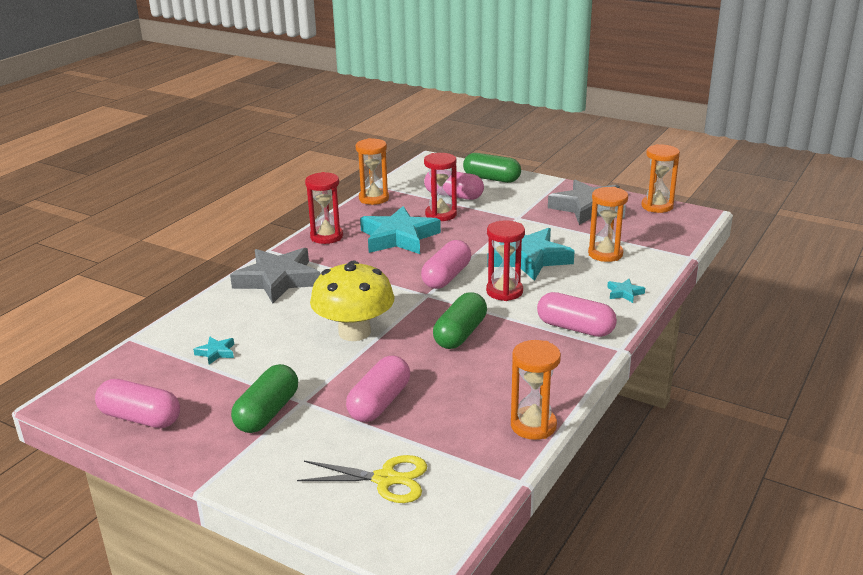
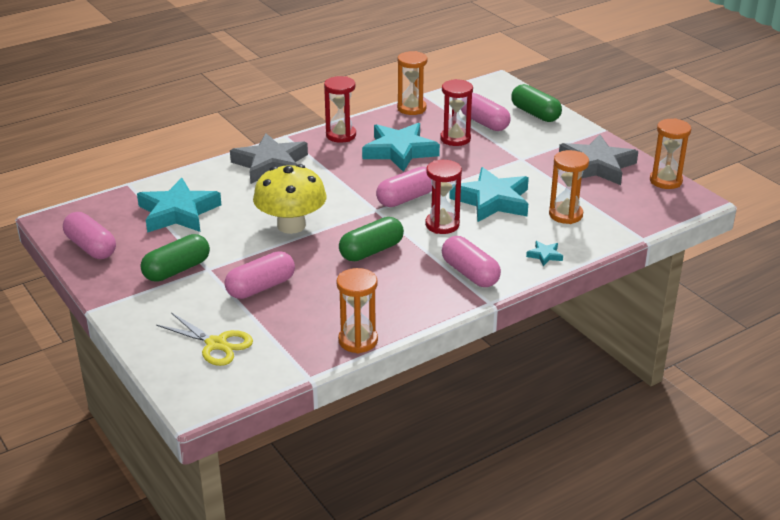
camera: 25 degrees right, 5 degrees up
(216, 352) = (178, 212): turquoise star -> turquoise star, size x2.43

